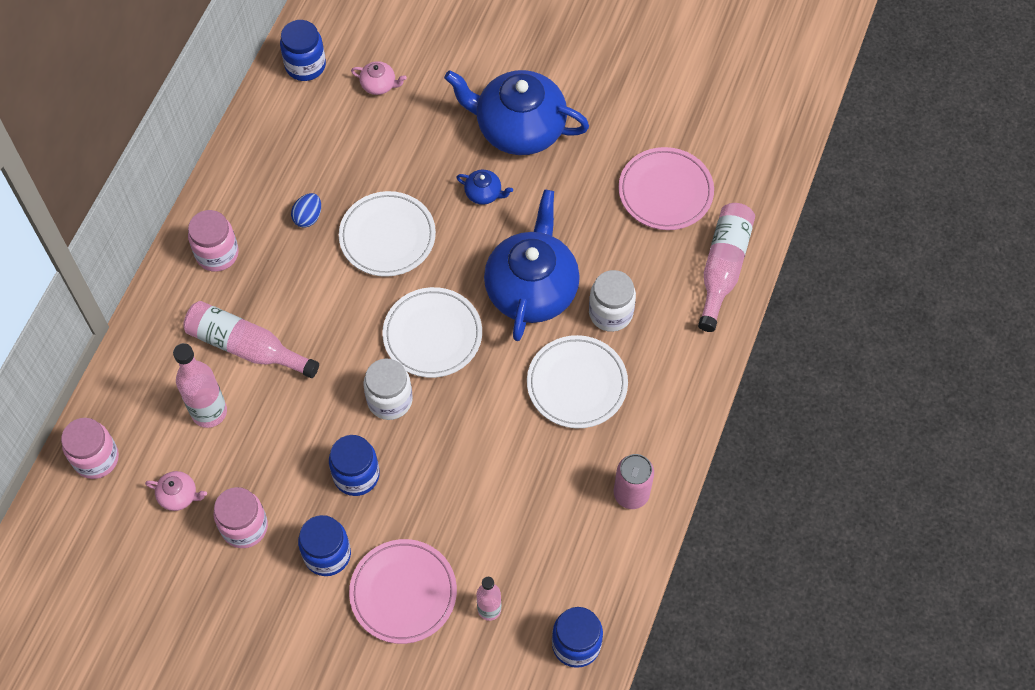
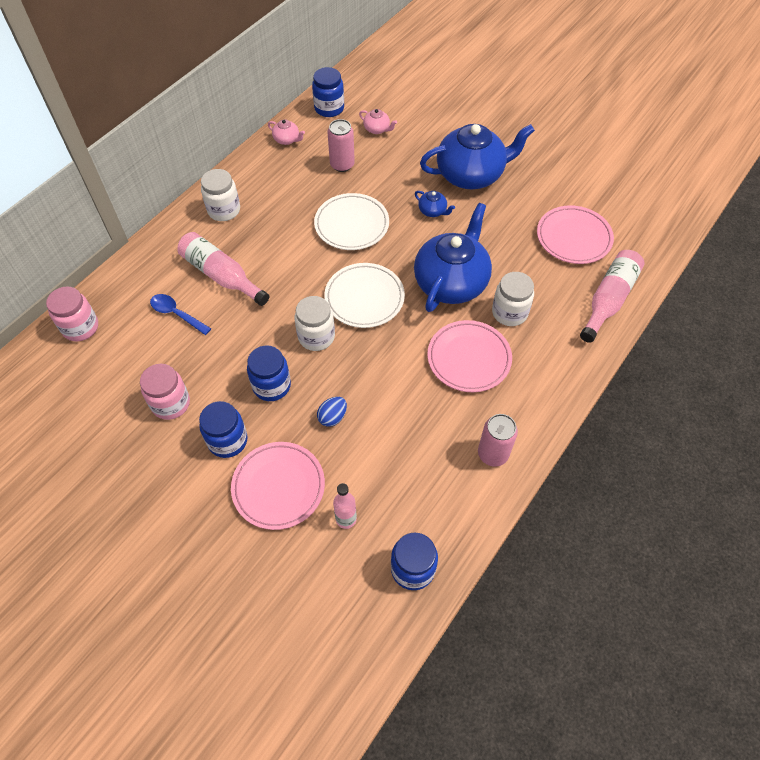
camera: 15 degrees right, 5 degrees down
(179, 495) = (130, 368): pink teapot -> pink teapot (287, 140)
(209, 412) = (176, 314): pink bottle -> blue spoon
(217, 254) = (224, 210): pink jar -> white jar
(308, 217) = (298, 200): blue egg -> blue egg (332, 417)
(349, 150) = (342, 165): none -> pink can
(519, 128) = (471, 175): blue teapot -> blue teapot turned 135 degrees clockwise
(577, 384) = (469, 358): white plate -> pink plate

